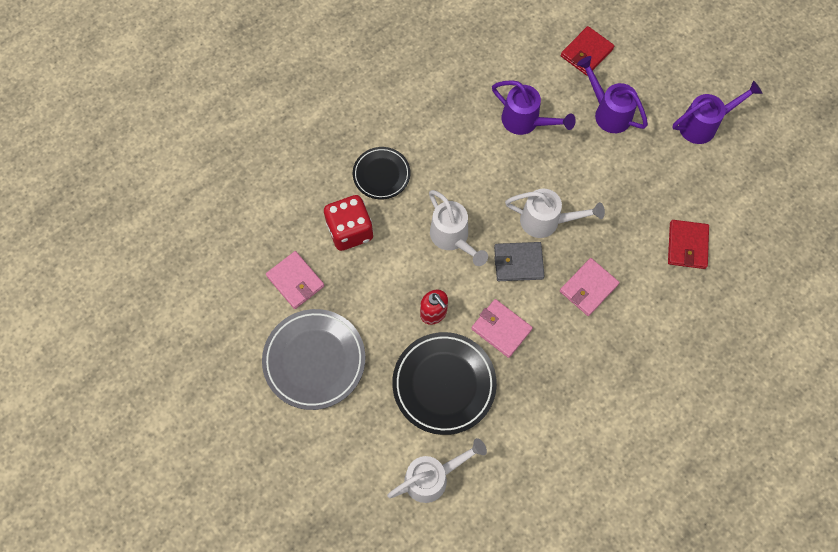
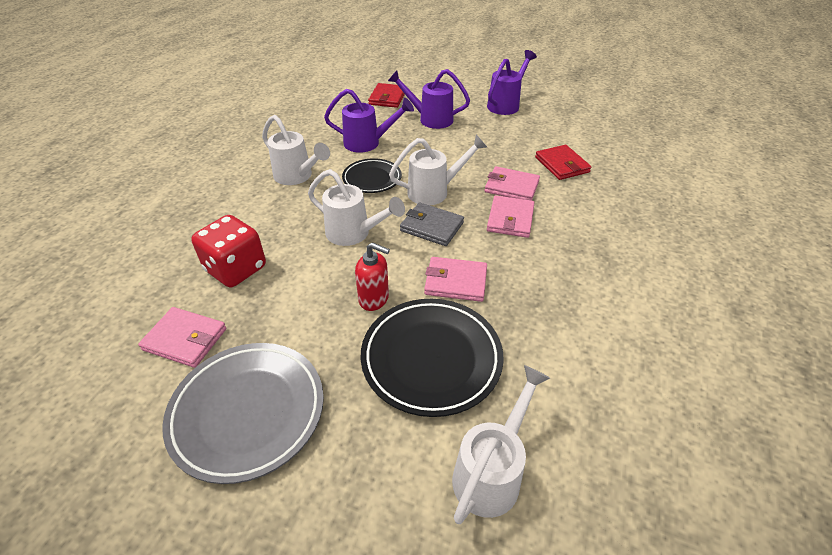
camera: 30 degrees left, 25 degrees down
(381, 174) = (250, 216): black plate -> black plate (372, 179)
(440, 141) = (297, 177): none -> white watering can
(518, 262) = (432, 227): grey wallet -> grey wallet turned 60 degrees clockwise
(618, 250) = (511, 187): none -> pink wallet

